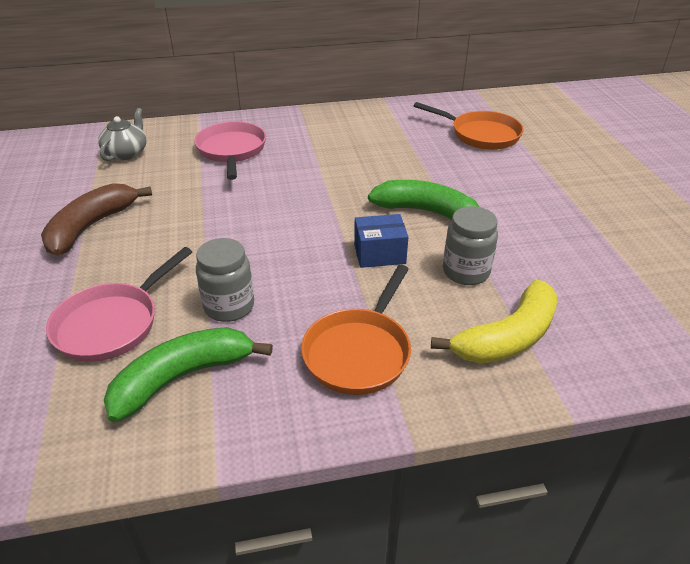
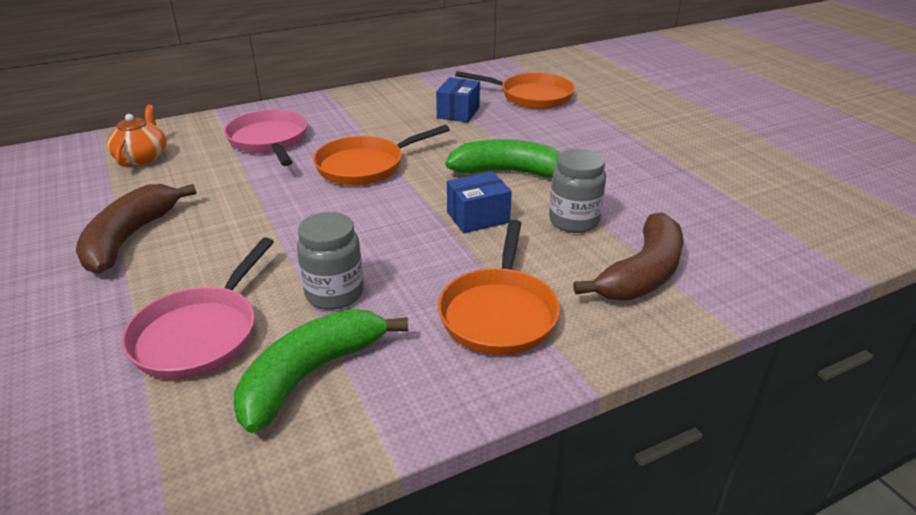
camera: 15 degrees left, 5 degrees down
(126, 153) = (142, 157): grey teapot -> orange teapot
(302, 187) = (365, 166): none -> orange pan
(405, 143) = (458, 113): none -> blue box
(508, 337) = (642, 273): yellow banana -> brown banana

